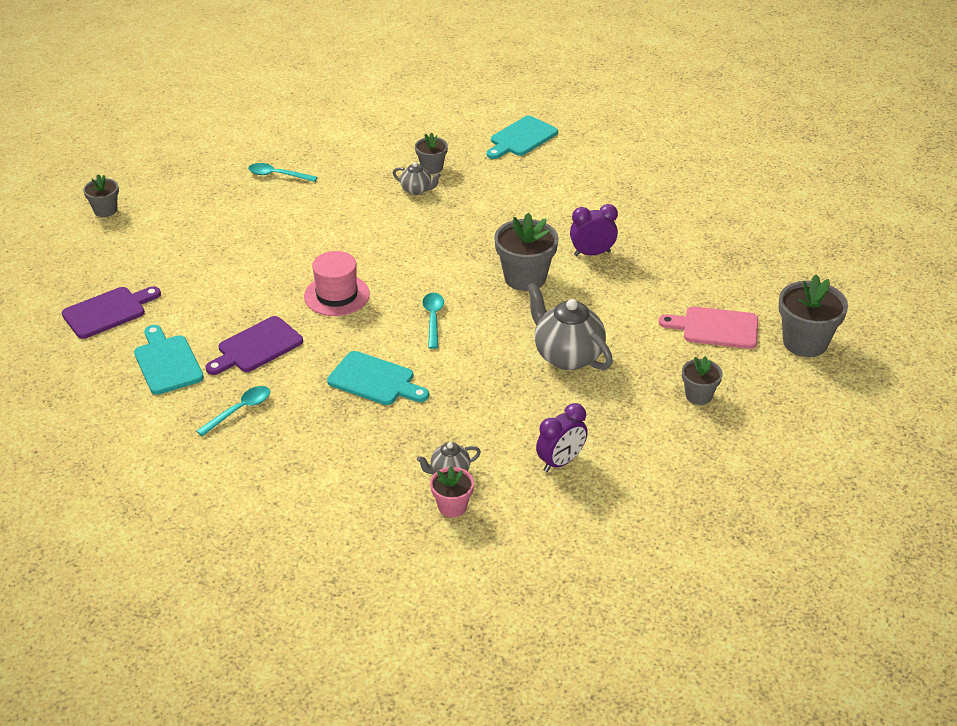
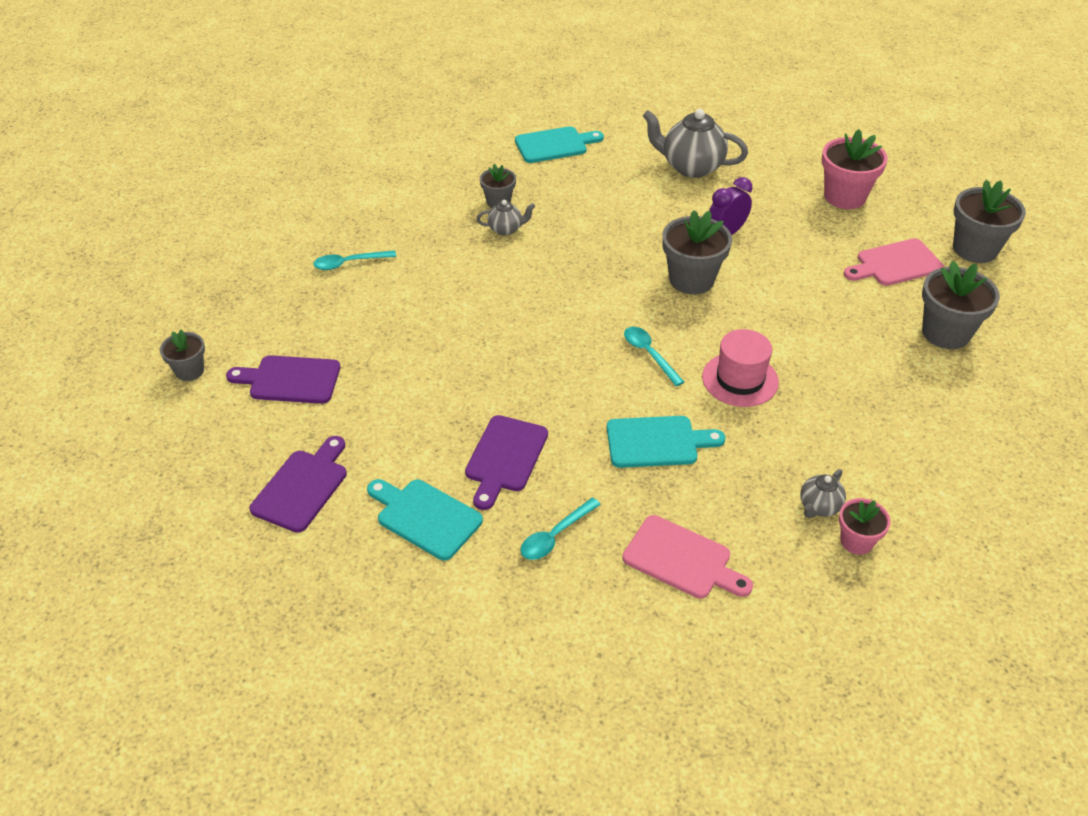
camera: 30 degrees left, 5 degrees up
(163, 240) = (290, 380): none -> purple cutting board
(240, 410) = (555, 536): turquoise spoon -> turquoise spoon turned 150 degrees counterclockwise
(311, 462) = (682, 559): none -> pink cutting board
(337, 295) = (533, 368): pink hat -> pink hat (740, 379)
(521, 138) = (554, 145): turquoise cutting board -> turquoise cutting board turned 120 degrees counterclockwise
(560, 462) = (902, 449): purple clock -> none
(567, 356) = (803, 341): grey teapot -> grey teapot (691, 167)
(698, 395) = (946, 333): grey flower pot -> grey flower pot, size x1.73
(731, 260) = (844, 197): none -> pink flower pot

